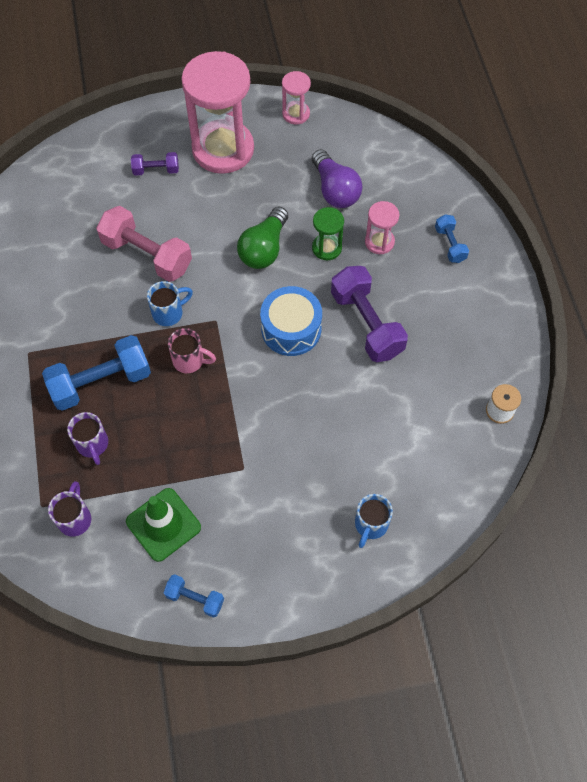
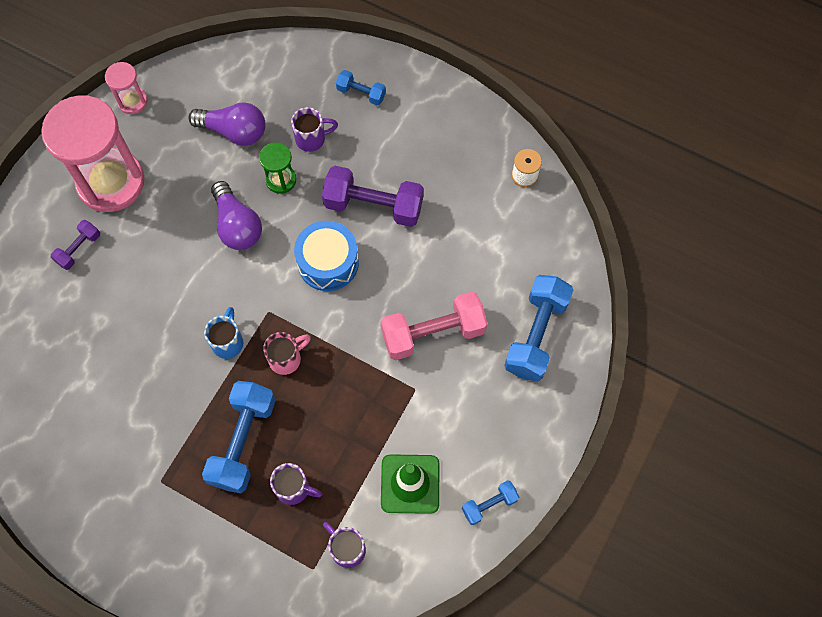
camera: 50 degrees left, 5 degrees up
(147, 255) = (156, 318): pink dumbbell -> pink dumbbell (433, 333)
(264, 249) = (237, 225): green light bulb -> purple light bulb
(370, 525) = (536, 335): blue mug -> blue dumbbell
(379, 242) = (312, 139): pink hourglass -> purple mug

